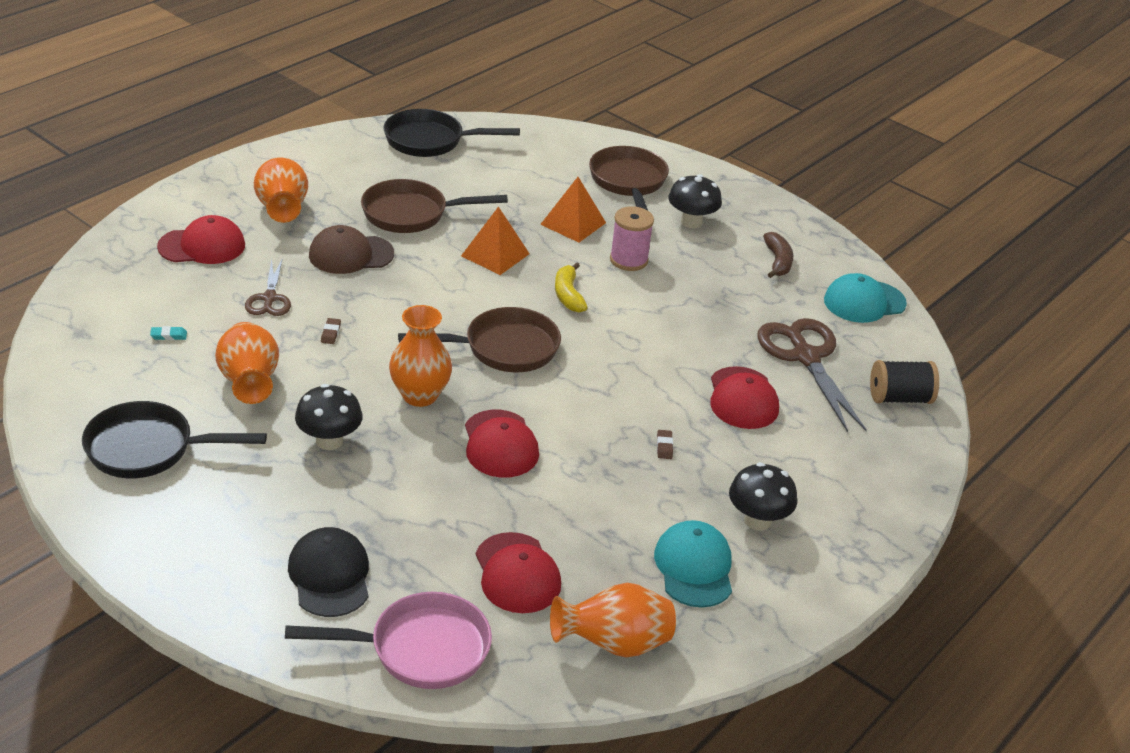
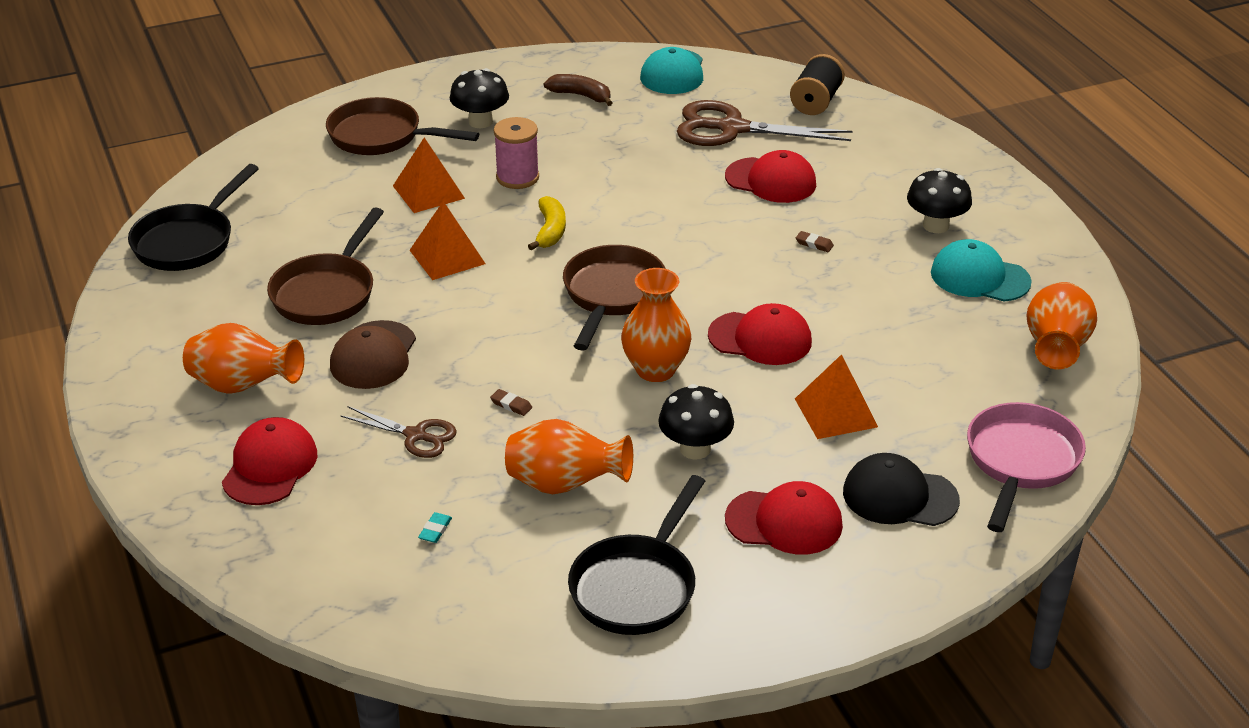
camera: 60 degrees left, 0 degrees up
(424, 512) = (836, 412): none -> orange pyramid
(517, 573) = (945, 378): red cap -> red cap (784, 522)
(568, 295) = (550, 231): yellow banana -> yellow banana turned 105 degrees counterclockwise

